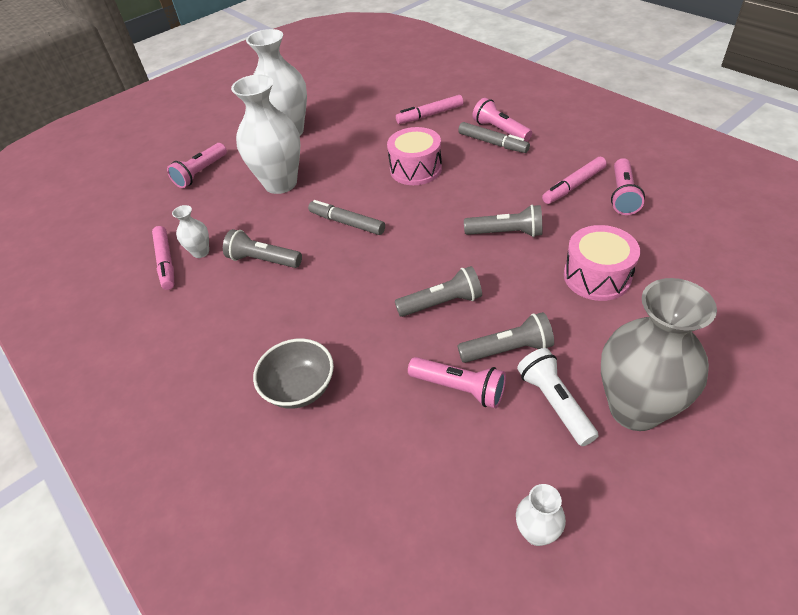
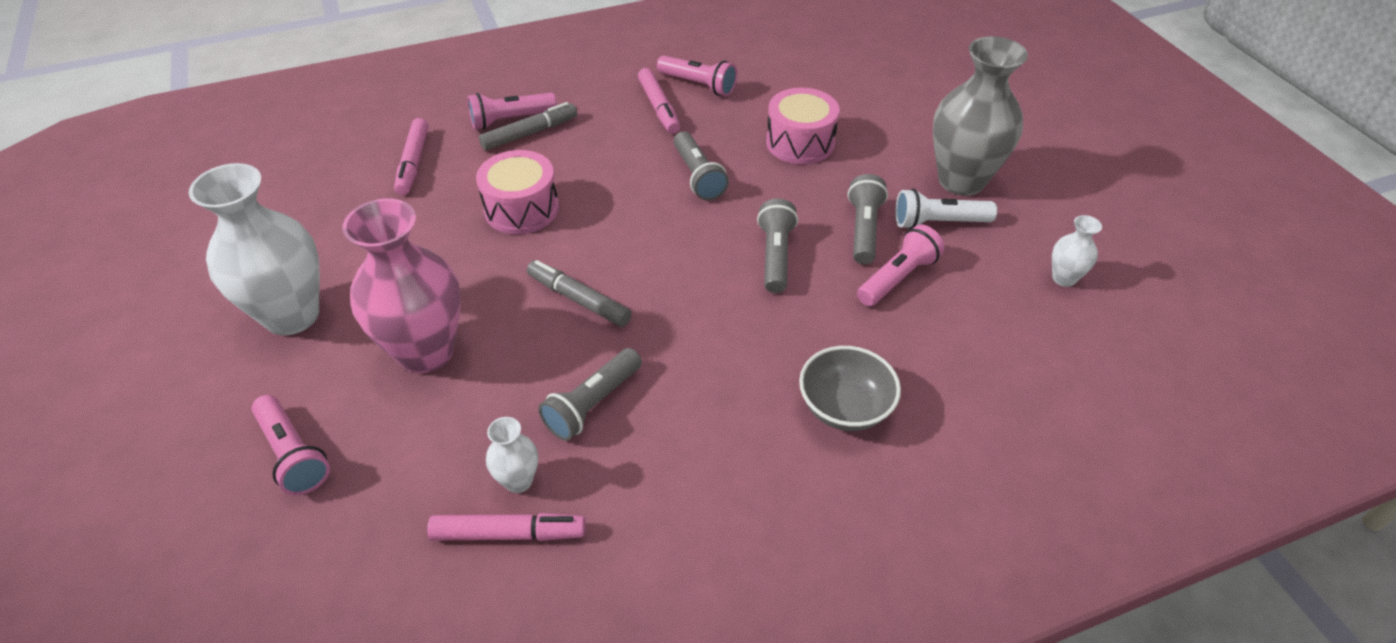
camera: 75 degrees left, 0 degrees up
(280, 183) = (426, 352): white vase -> pink vase
(347, 223) = (579, 299): grey marker -> grey marker turned 75 degrees clockwise
(506, 233) = (698, 176): grey flashlight -> grey flashlight turned 135 degrees clockwise

